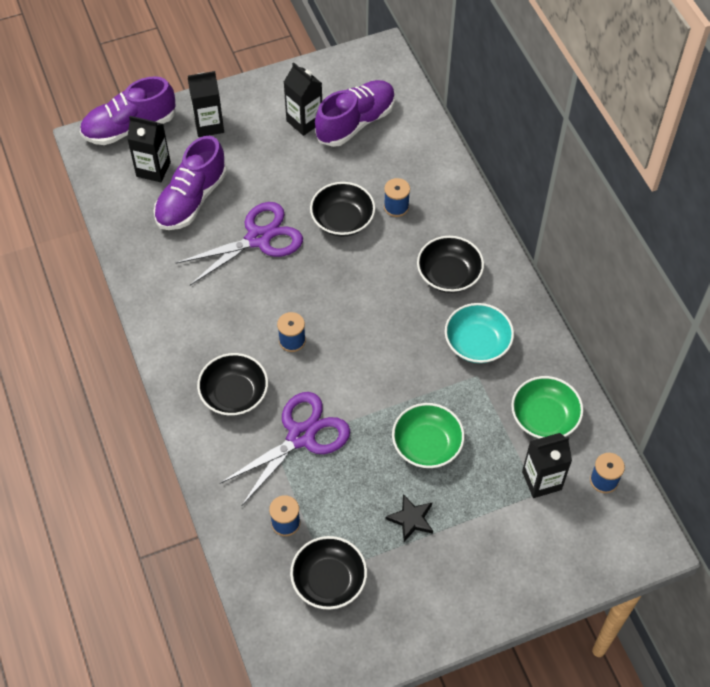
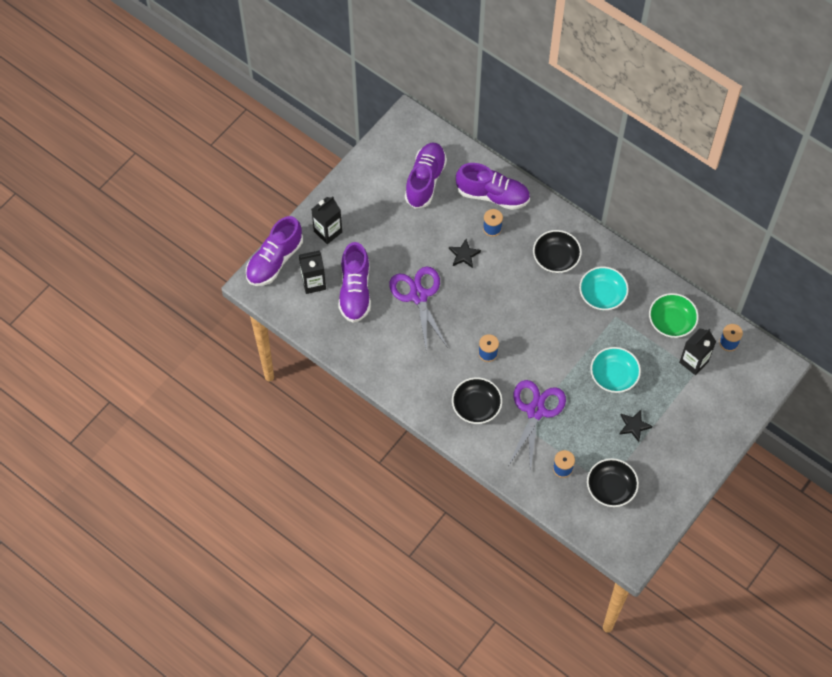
camera: 30 degrees left, 5 degrees up
(258, 238) = (418, 296): purple scissors -> purple scissors turned 45 degrees counterclockwise
(304, 121) = (390, 197): black carton -> none
(342, 220) = (464, 255): black bowl -> black star
(422, 172) = (492, 195): none -> purple shoe
(427, 445) = (614, 376): green bowl -> turquoise bowl

